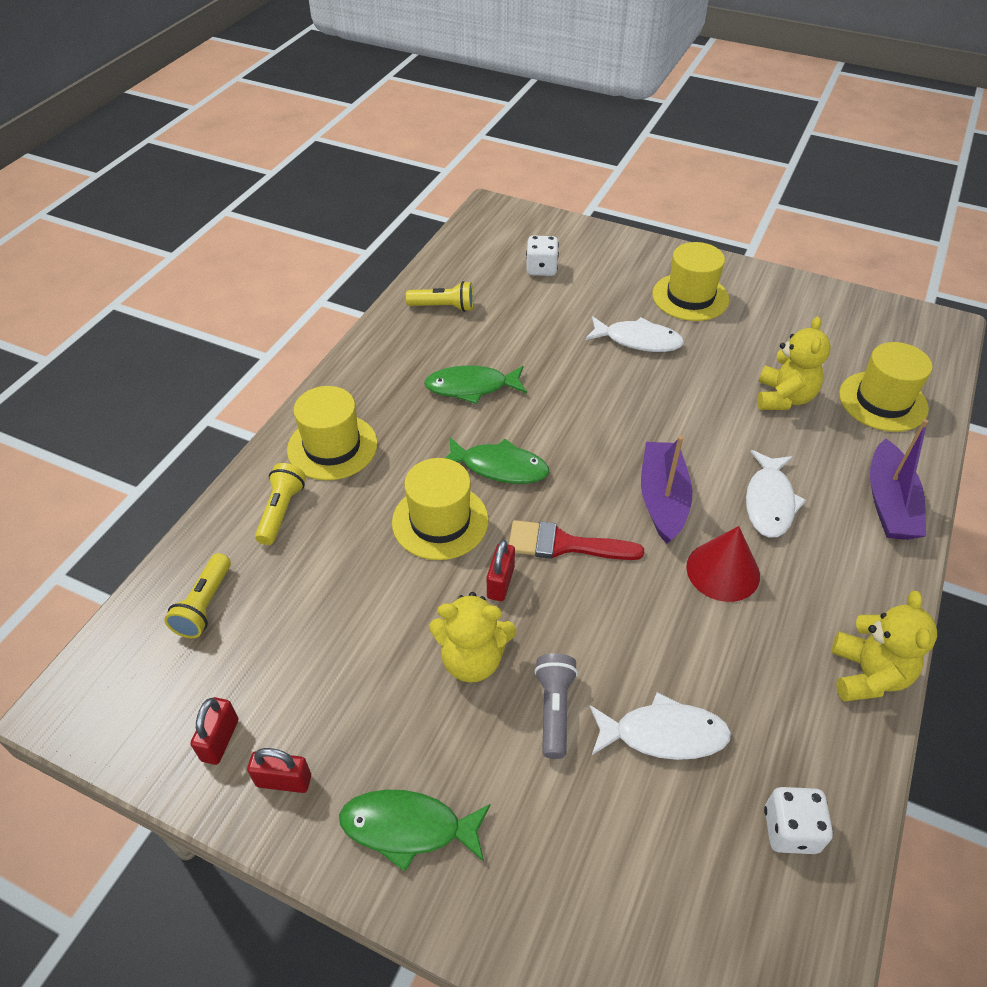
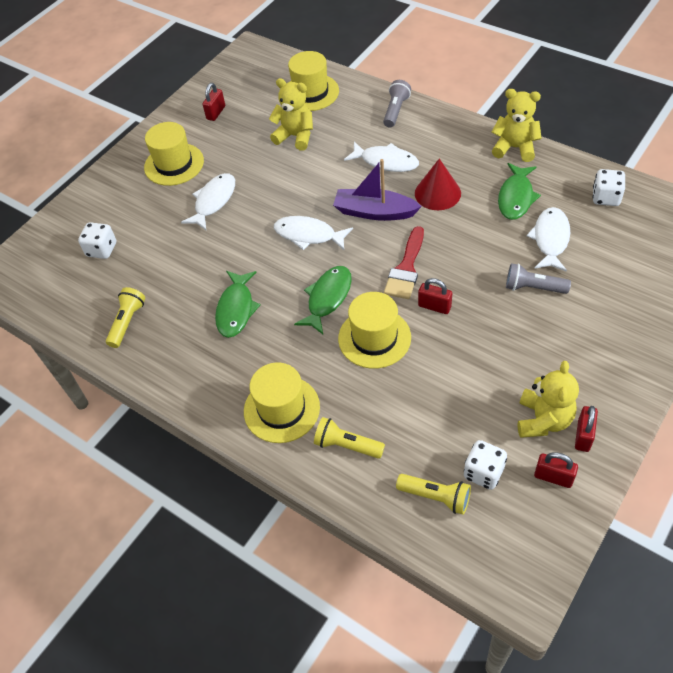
camera: 75 degrees left, 5 degrees up
(234, 655) = (483, 472): none -> white dice
(408, 827) = (612, 367): green fish -> green fish (516, 197)
(472, 659) = (495, 326): yellow teddy bear -> yellow teddy bear (543, 420)
(603, 435) = (308, 235): none -> white fish
(797, 316) = (216, 113): none -> red padlock
(889, 503) = (396, 110): purple boat -> grey flashlight

